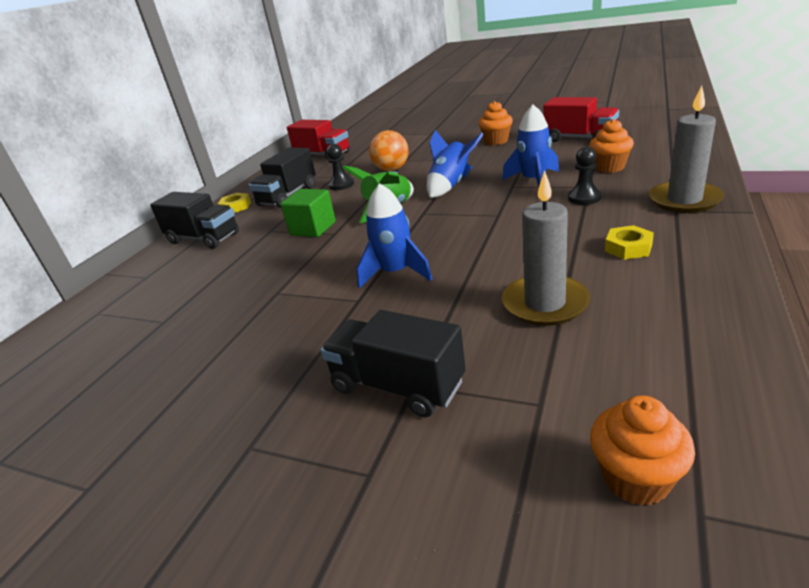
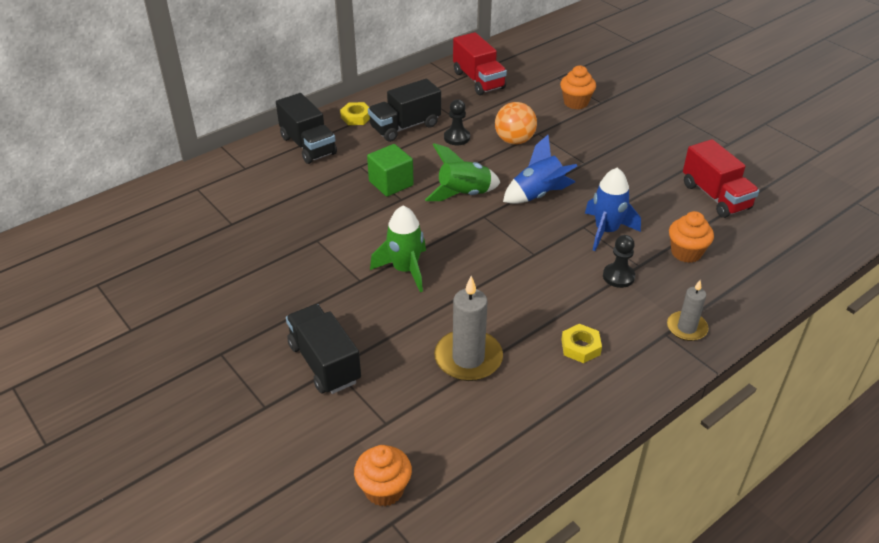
camera: 25 degrees right, 10 degrees up
(395, 273) = (405, 270): blue rocket -> green rocket
(496, 141) = (641, 153): orange cupcake -> orange cupcake (576, 103)
(684, 200) = (686, 328): grey candle -> grey candle, size x0.61

